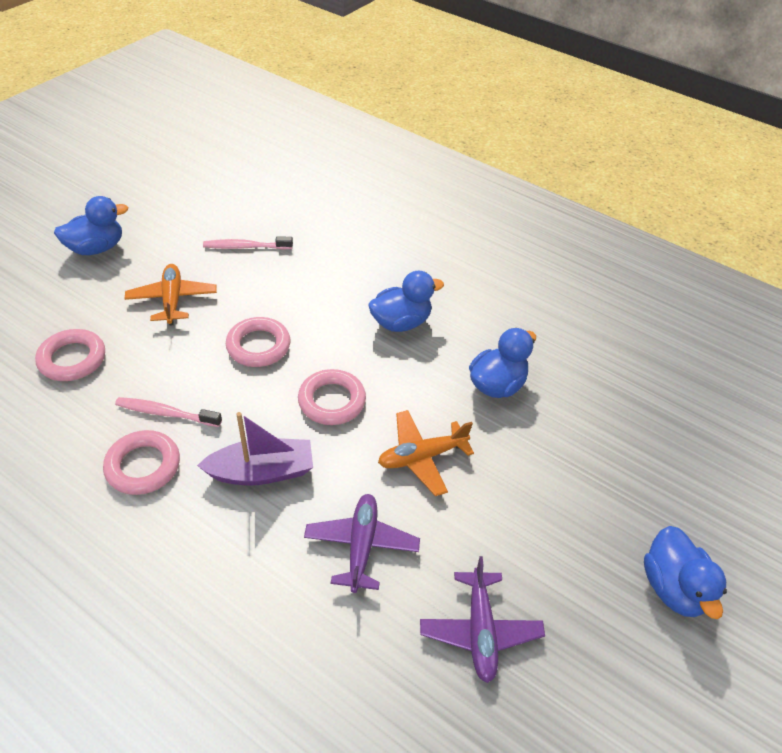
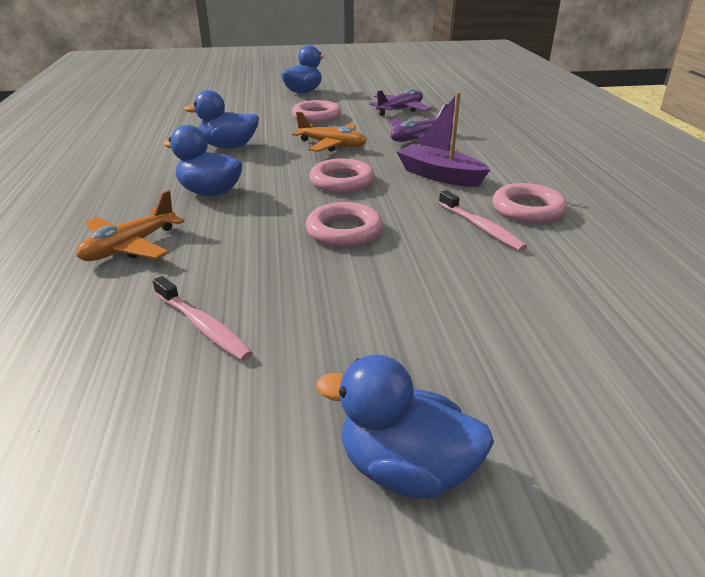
camera: 130 degrees left, 15 degrees down
(72, 359) = (551, 310): pink ring -> pink ring (316, 116)
(172, 300) = (374, 312): orange plane -> orange plane (130, 247)

